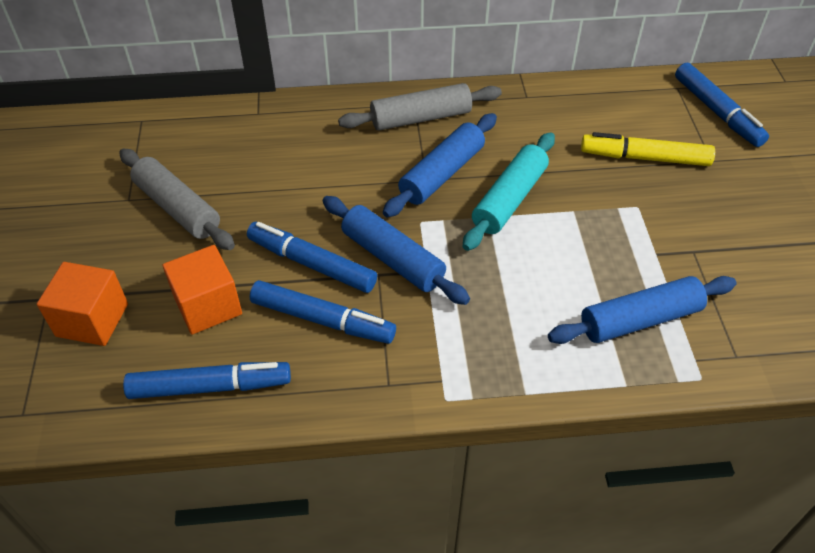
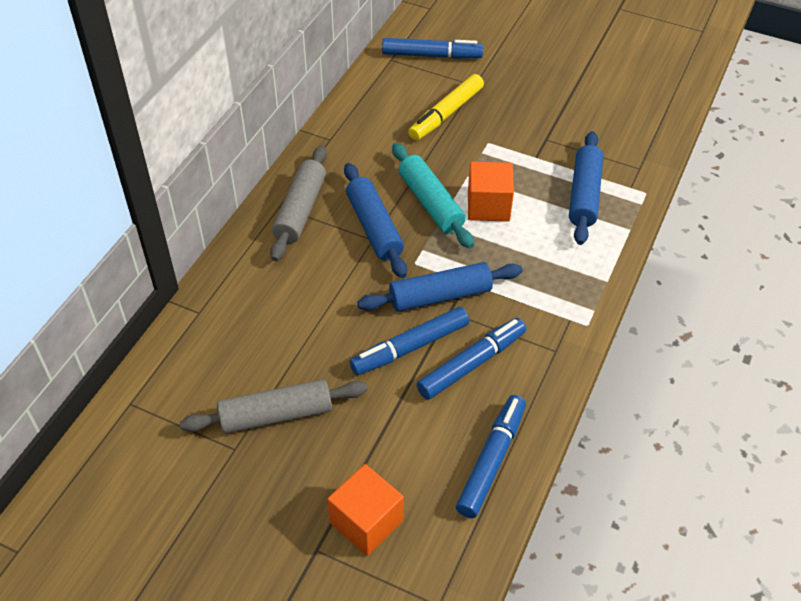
camera: 60 degrees left, 0 degrees up
(208, 306) = (407, 432): orange cube -> orange cube (488, 206)

